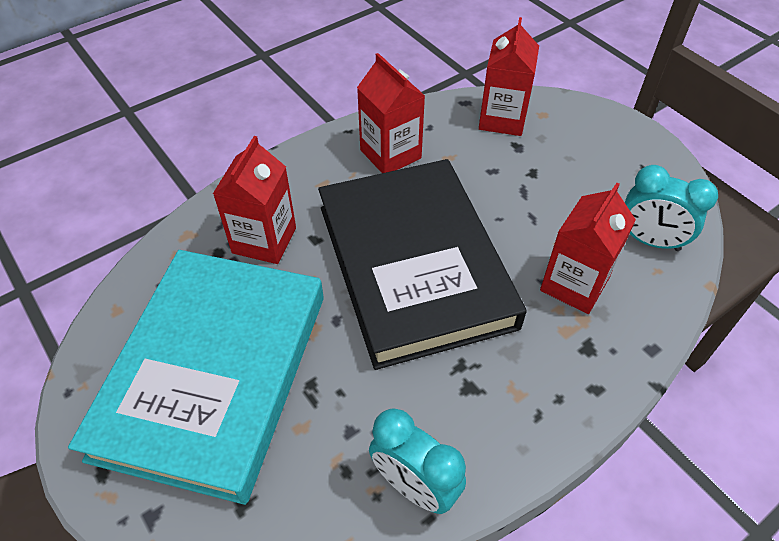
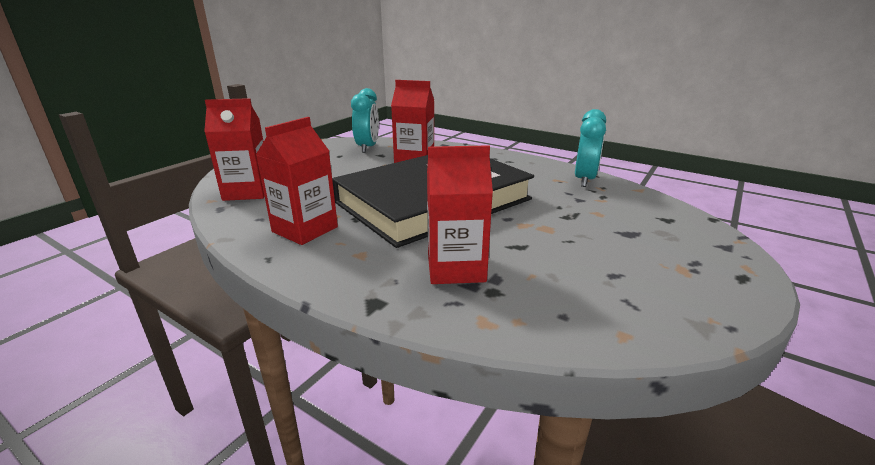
camera: 110 degrees left, 25 degrees down
(213, 374) = (608, 254): turquoise book -> none

